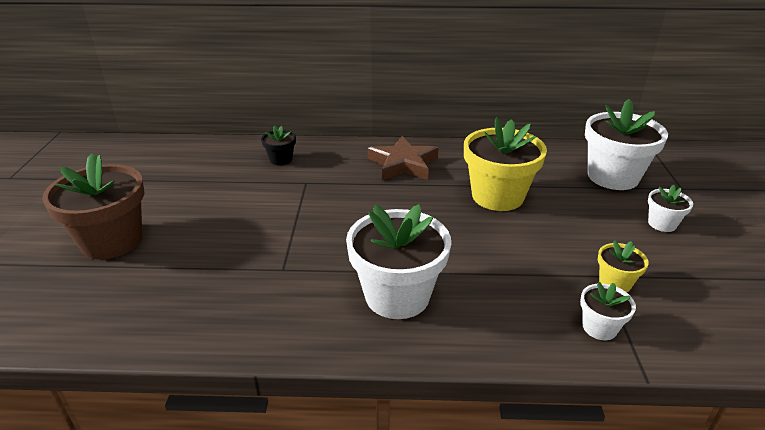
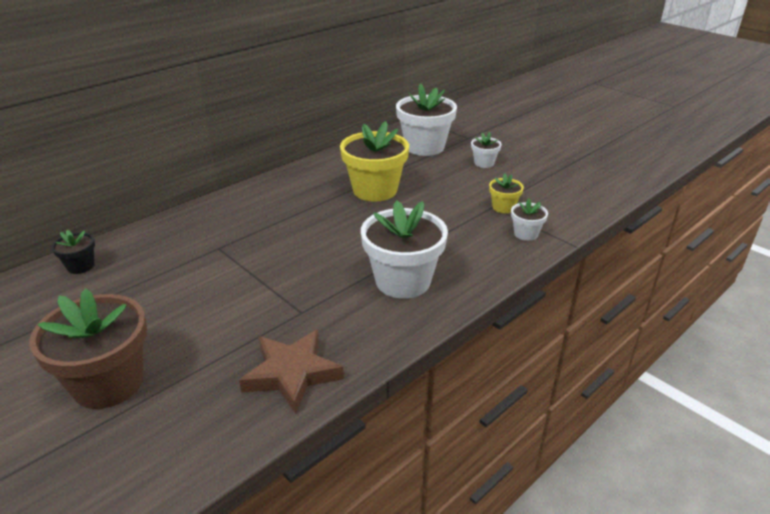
camera: 45 degrees left, 0 degrees up
(281, 159) = (165, 242): black flower pot -> black flower pot (81, 266)
(403, 164) = (277, 198): brown star -> brown star (292, 373)

